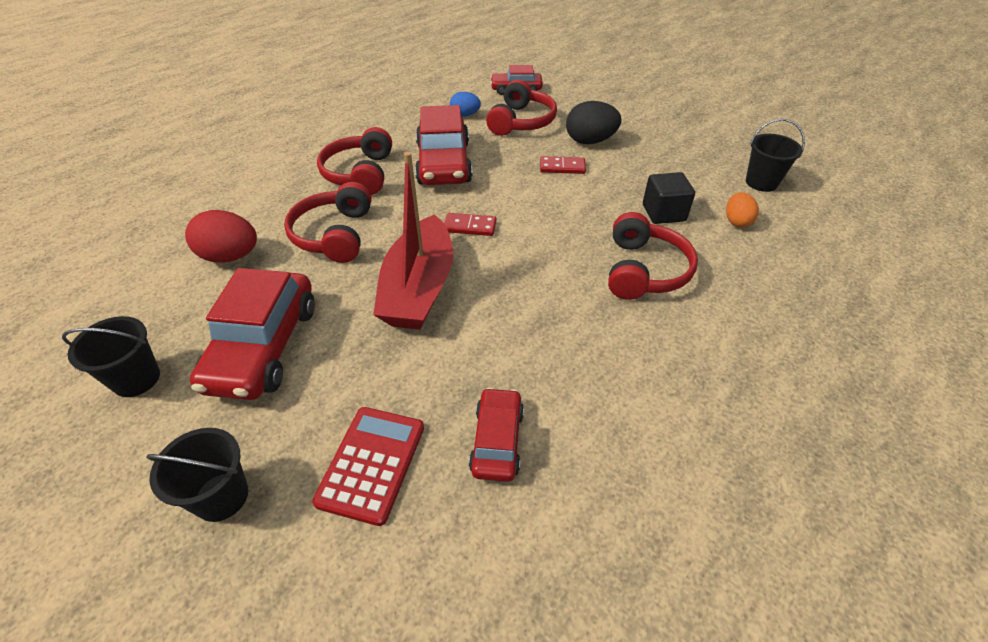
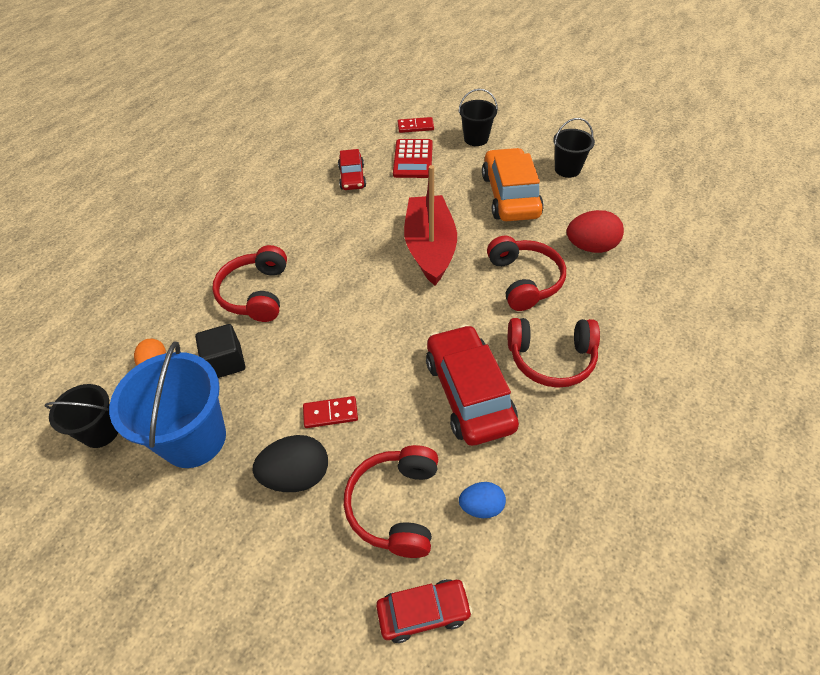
camera: 170 degrees right, 5 degrees up
(263, 346) = (510, 196): red car -> orange car
(360, 173) = (551, 358): red headphones -> red headphones turned 105 degrees clockwise
(470, 226) = (410, 310): red domino -> red domino (415, 127)
(676, 168) = (194, 439): none -> blue bucket

